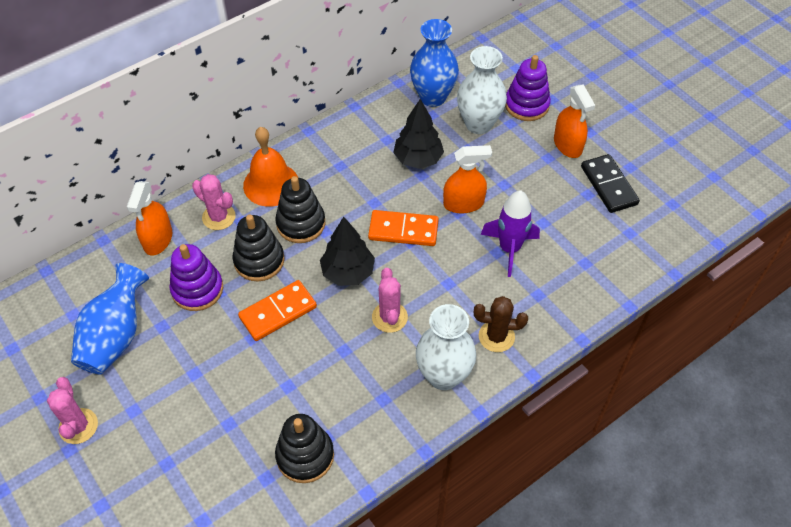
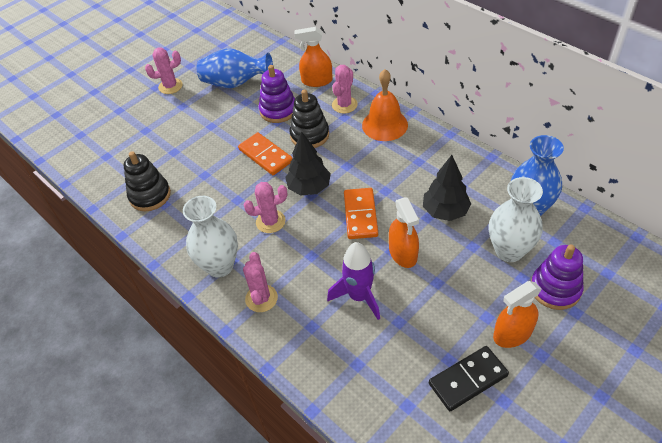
camera: 85 degrees right, 5 degrees down
(301, 223) = (350, 150): black stacking toy -> none
(496, 336) = (261, 298): brown cactus -> pink cactus

